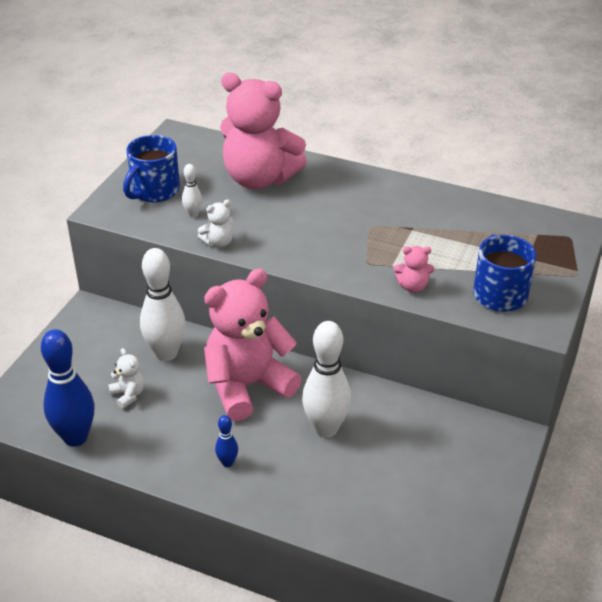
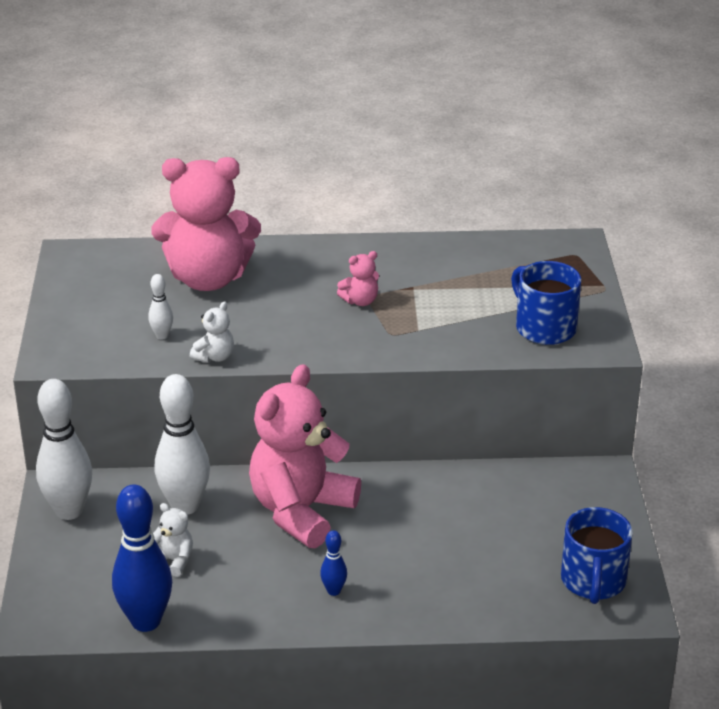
camera: 25 degrees left, 5 degrees down
(154, 191) = (96, 322): blue mug -> blue mug (593, 581)
(326, 428) = (414, 526): white bowling pin -> white bowling pin (69, 511)
(412, 286) = (454, 344): pink teddy bear -> pink teddy bear (360, 301)

